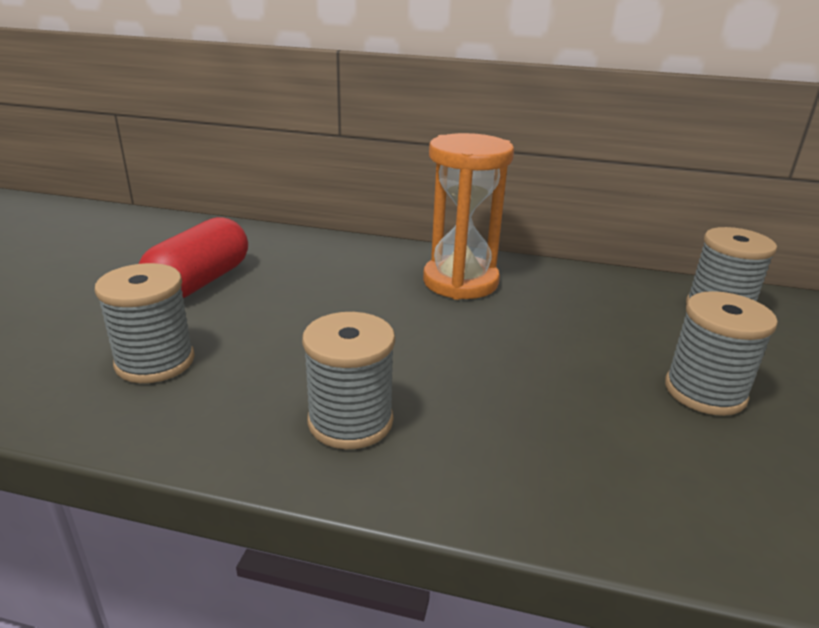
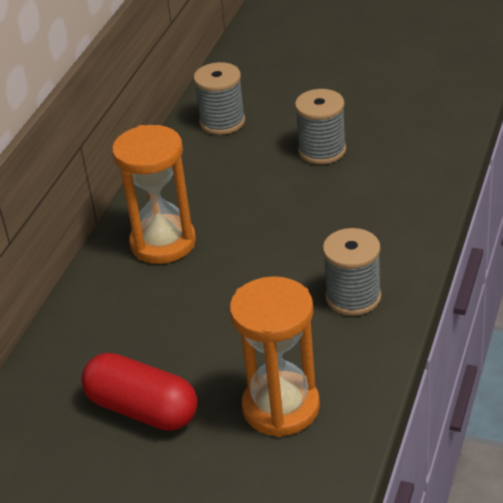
camera: 80 degrees left, 10 degrees up
(155, 362) = (281, 407): grey spool -> orange hourglass

